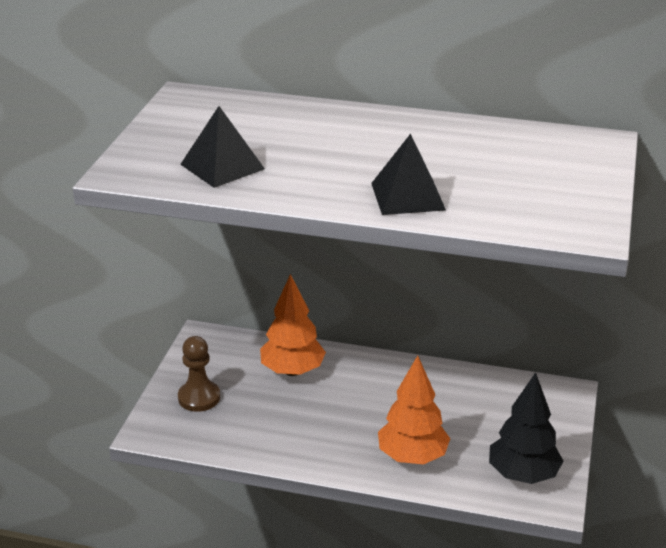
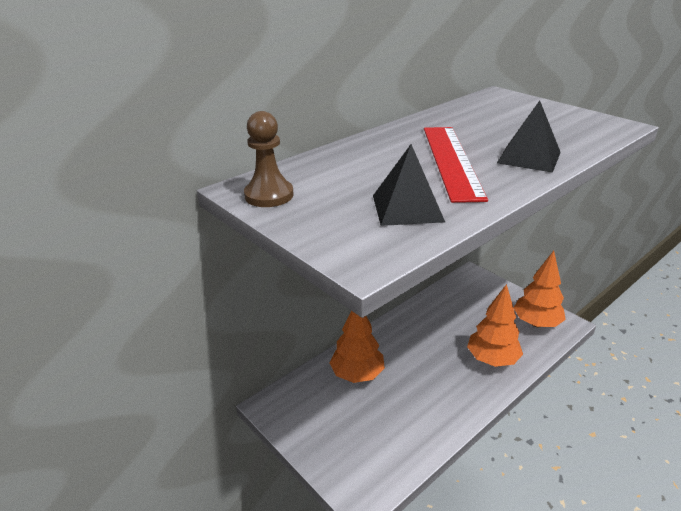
camera: 55 degrees left, 0 degrees up
(199, 397) = (344, 442): brown pawn -> brown pawn (269, 195)
(349, 161) = (452, 161): none -> red ruler
(523, 475) = (536, 323): black tree -> orange tree

